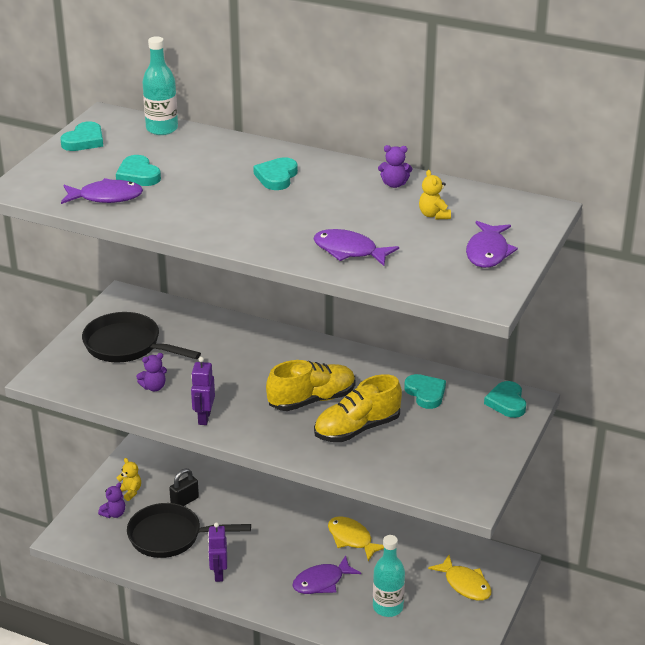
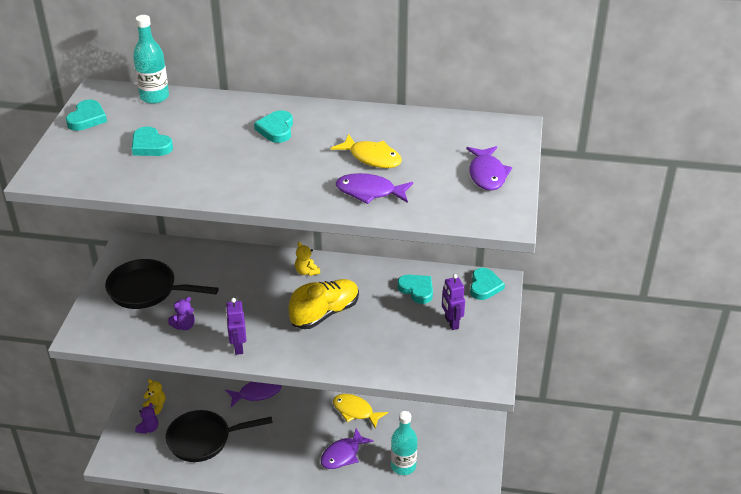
camera: 15 degrees left, 5 degrees up
(106, 197) = (129, 172): purple fish -> purple fish (257, 393)
(184, 501) = (206, 405): black padlock -> none
(218, 574) = (255, 466): purple robot -> purple robot (451, 323)
(357, 429) = (372, 333): yellow shoe -> none
(394, 184) = (381, 121): purple teddy bear -> none
(434, 215) = (426, 146): yellow teddy bear -> yellow teddy bear (306, 272)
(465, 584) = (457, 433): yellow fish -> yellow fish (372, 158)
(507, 402) = (484, 286): turquoise heart -> turquoise heart turned 150 degrees counterclockwise

